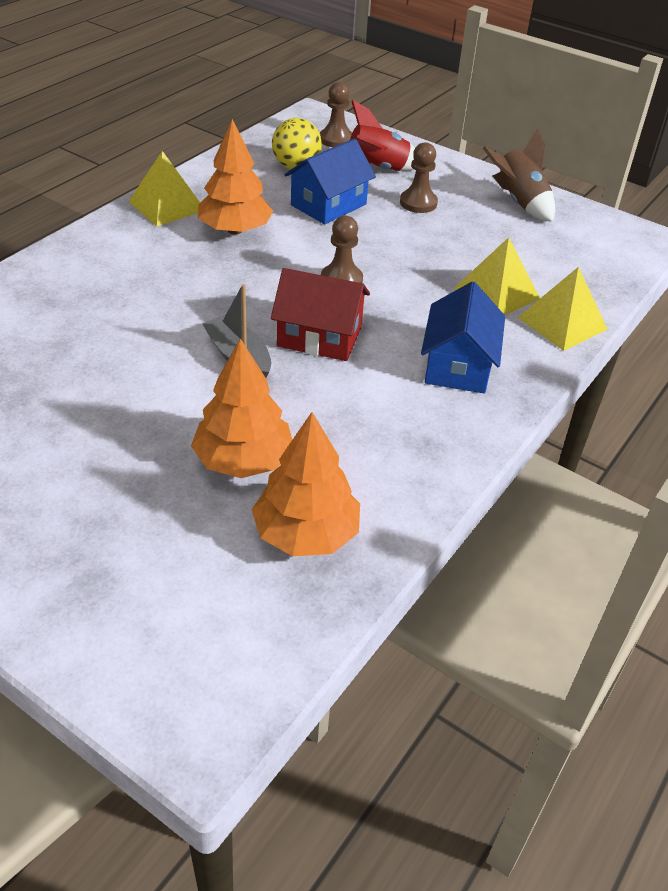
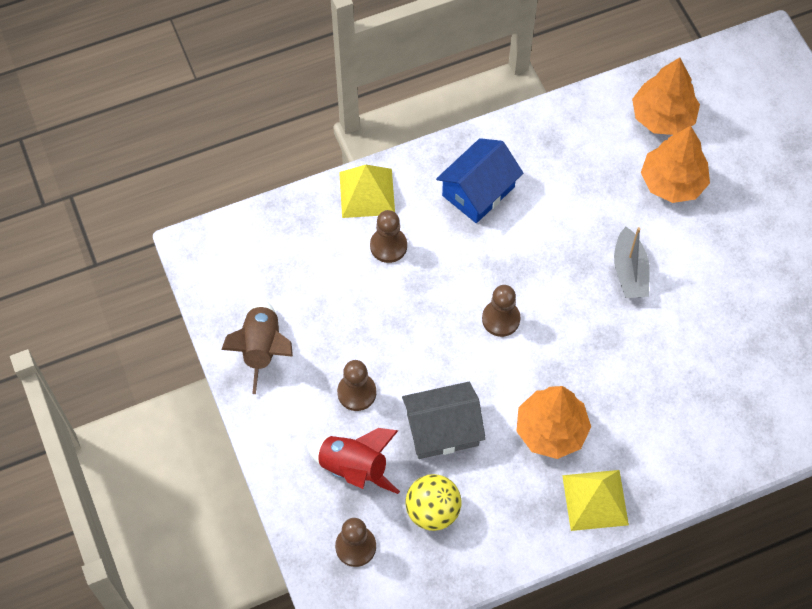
camera: 145 degrees left, 20 degrees up
(319, 336) = (558, 265): red house -> none
(328, 205) = (442, 429): blue house -> grey house
(496, 293) = (388, 246): yellow pyramid -> brown pawn

